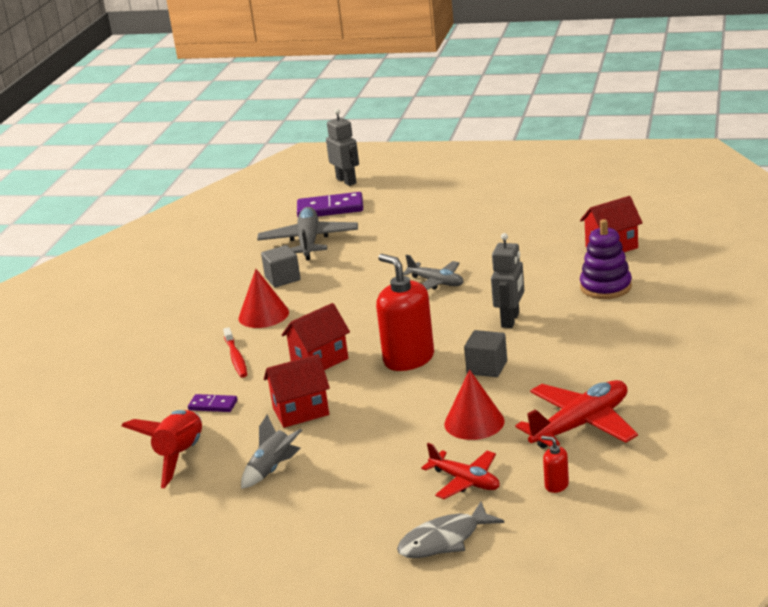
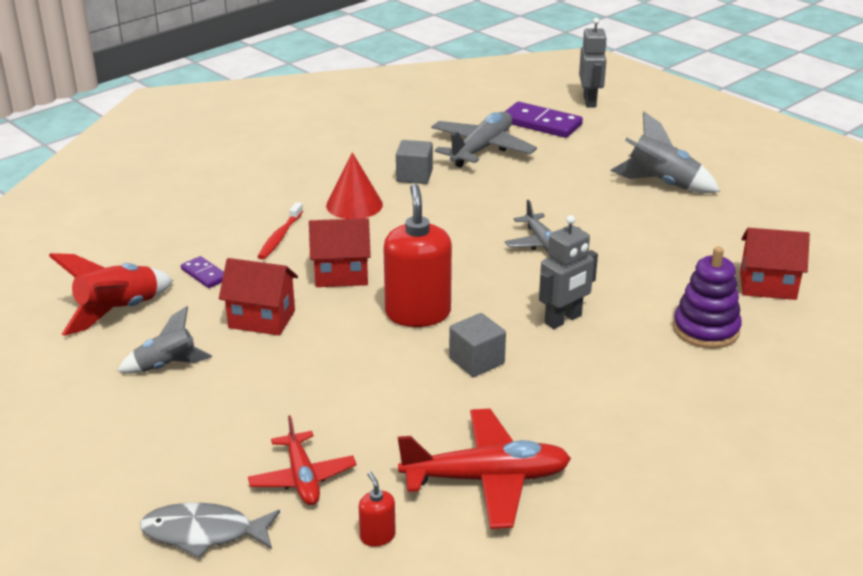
camera: 30 degrees right, 5 degrees up
(468, 215) = (662, 184): none -> grey rocket
(474, 422) = (390, 416): red cone -> none

